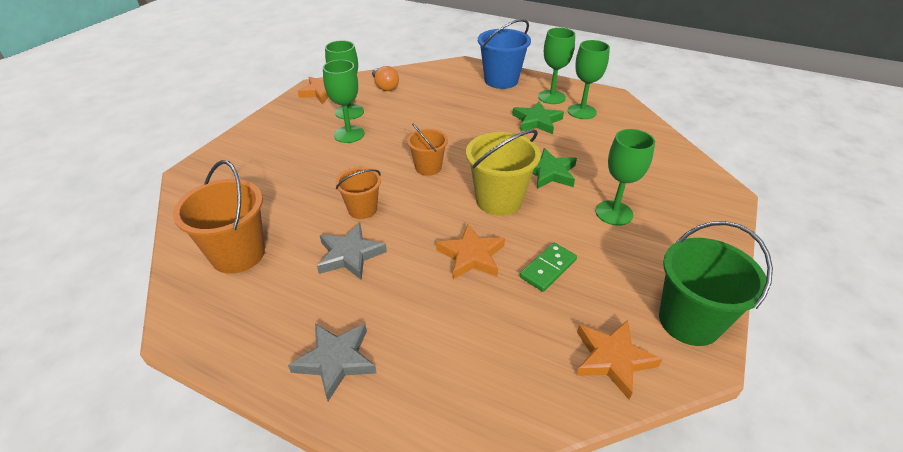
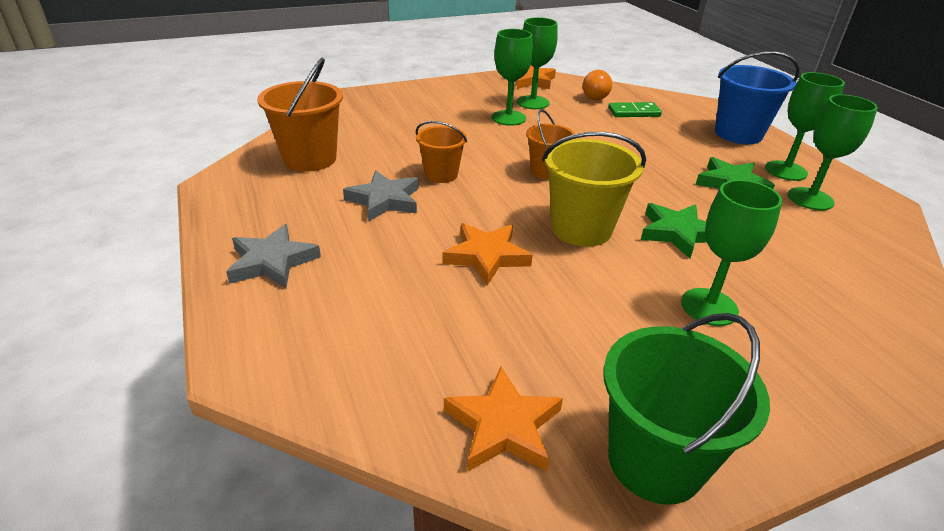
camera: 40 degrees right, 5 degrees down
(548, 268) = (550, 309): green domino -> green domino (634, 112)

